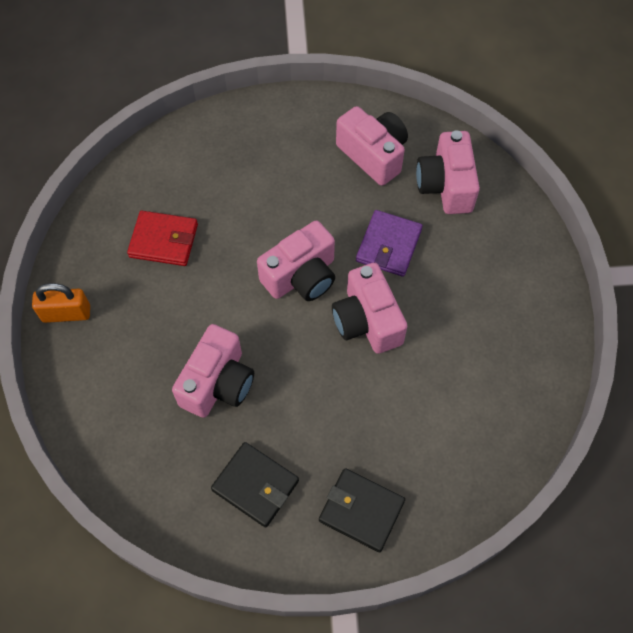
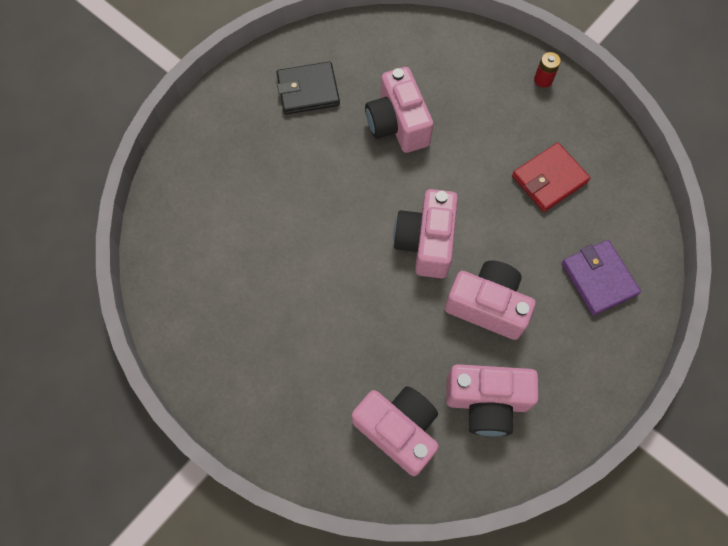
camera: 135 degrees right, 5 degrees up
(66, 313) = (543, 79): orange padlock -> red battery
(361, 511) = (228, 131): black wallet -> none
(367, 321) = (345, 252): pink camera -> pink camera (487, 306)
(388, 245) = (389, 327): purple wallet -> purple wallet (598, 279)

